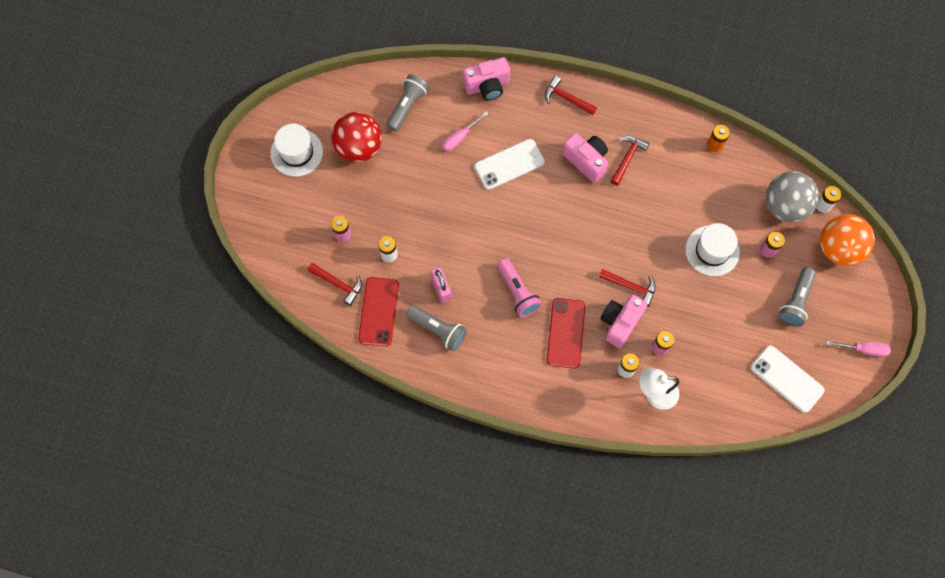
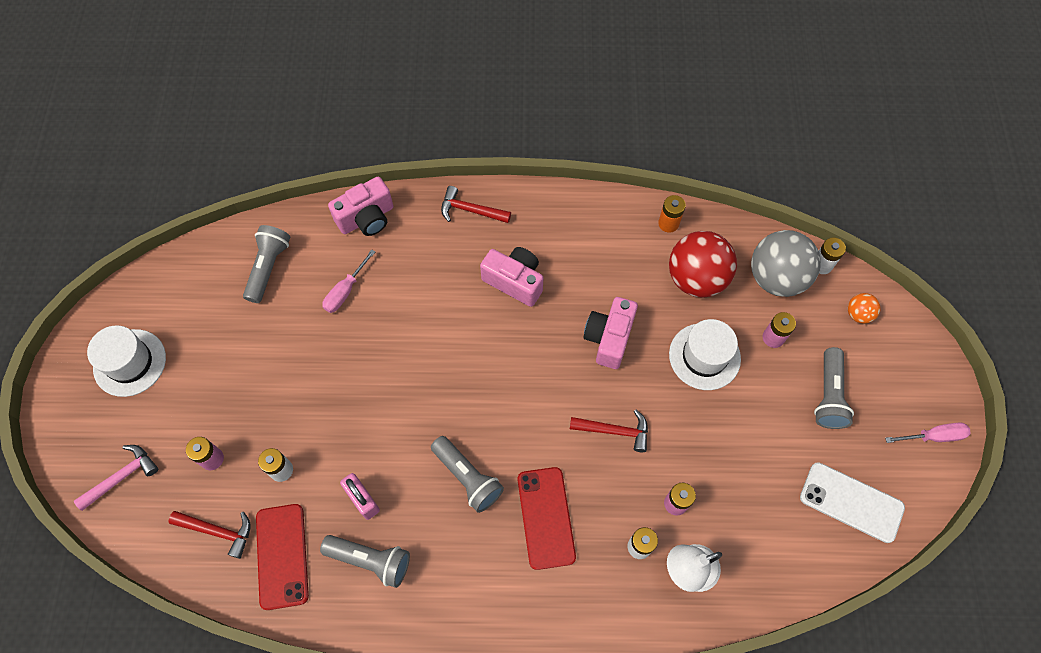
camera: 15 degrees left, 5 degrees down
(279, 231) = (122, 477): none -> pink hammer
(359, 148) = (214, 336): red ball -> red ball (696, 278)
(509, 164) = (417, 309): white phone -> none
(517, 292) = (467, 477): pink flashlight -> grey flashlight
(620, 323) = (614, 484): pink camera -> pink camera (609, 338)
(627, 158) = (565, 266): red hammer -> none
(838, 248) = (858, 314): orange ball -> orange ball, size x0.46

